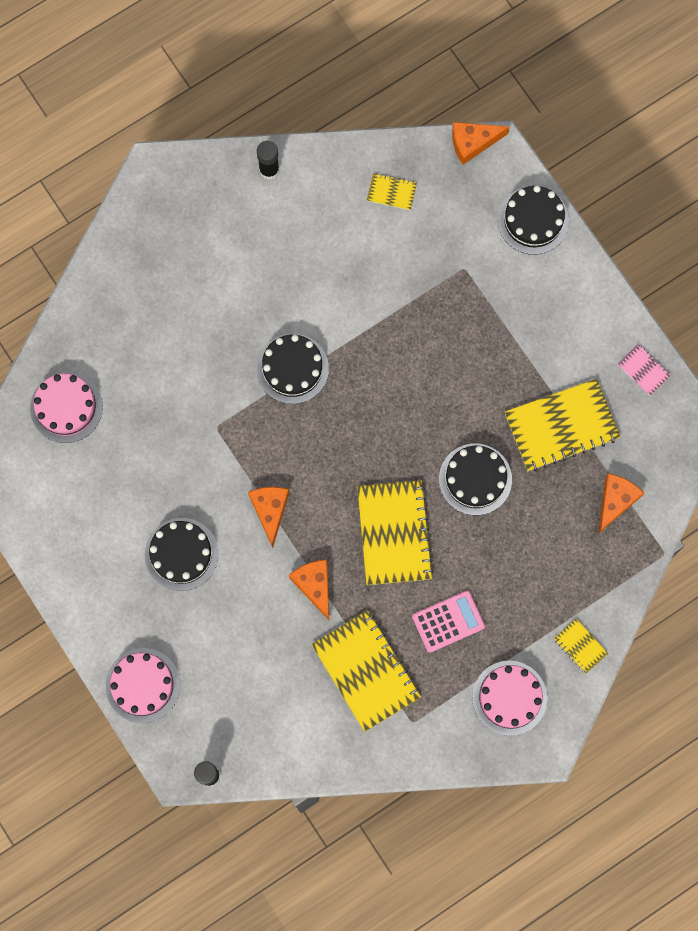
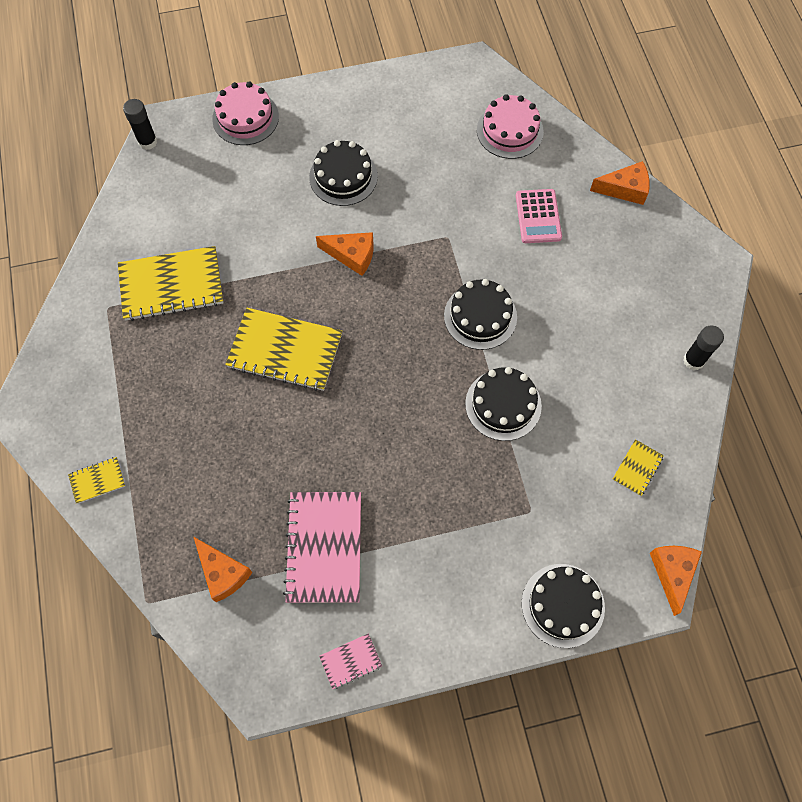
camera: 110 degrees right, 10 degrees down
(314, 585) = (268, 269): orange cheese -> orange cheese (625, 189)
(448, 621) = (181, 369): pink calculator -> pink calculator (538, 216)
(475, 479) = (305, 442): black cake -> black cake (503, 405)
(509, 698) = (84, 397): pink cake -> none
(561, 426) = (324, 547): yellow notebook -> pink notebook

